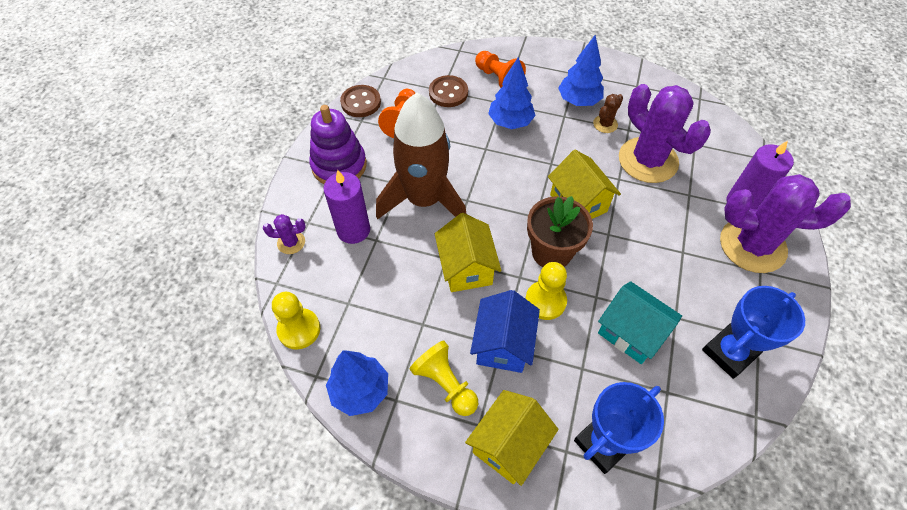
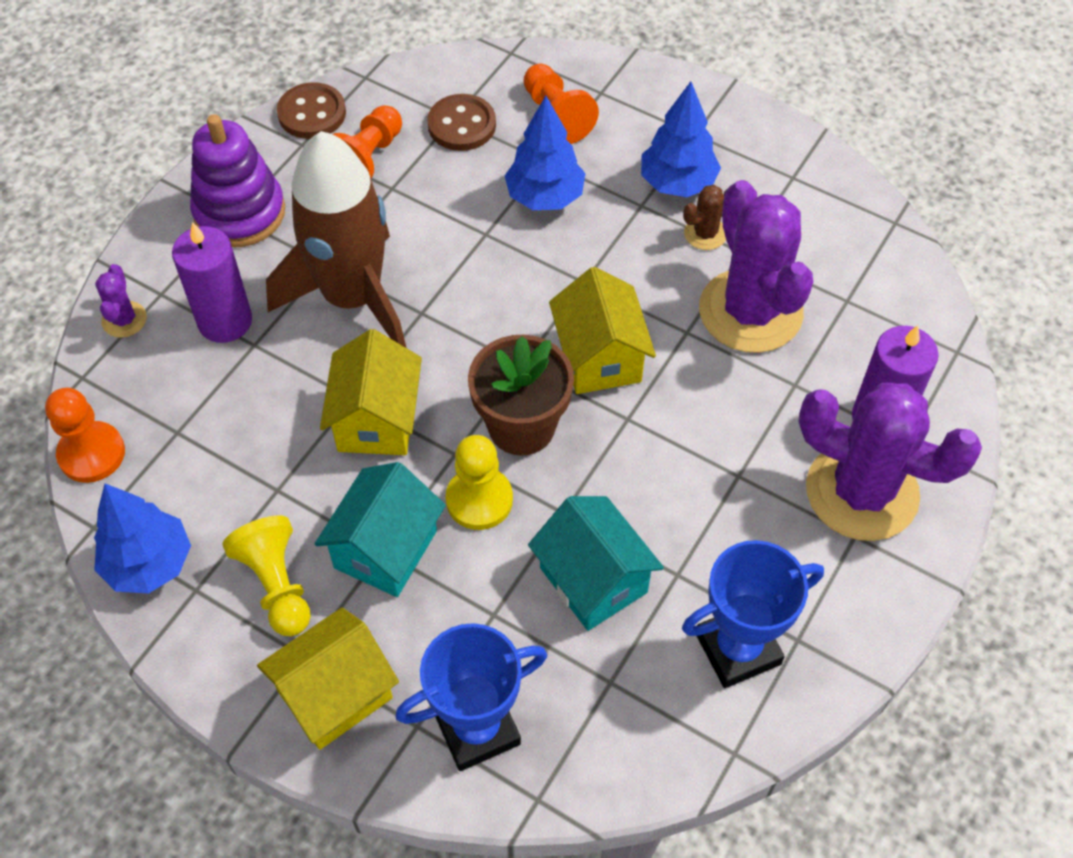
camera: 15 degrees right, 0 degrees up
(291, 242) = (124, 319): purple cactus -> purple cactus turned 75 degrees clockwise
(299, 329) = (91, 454): yellow pawn -> orange pawn
(503, 344) = (386, 549): blue house -> turquoise house

